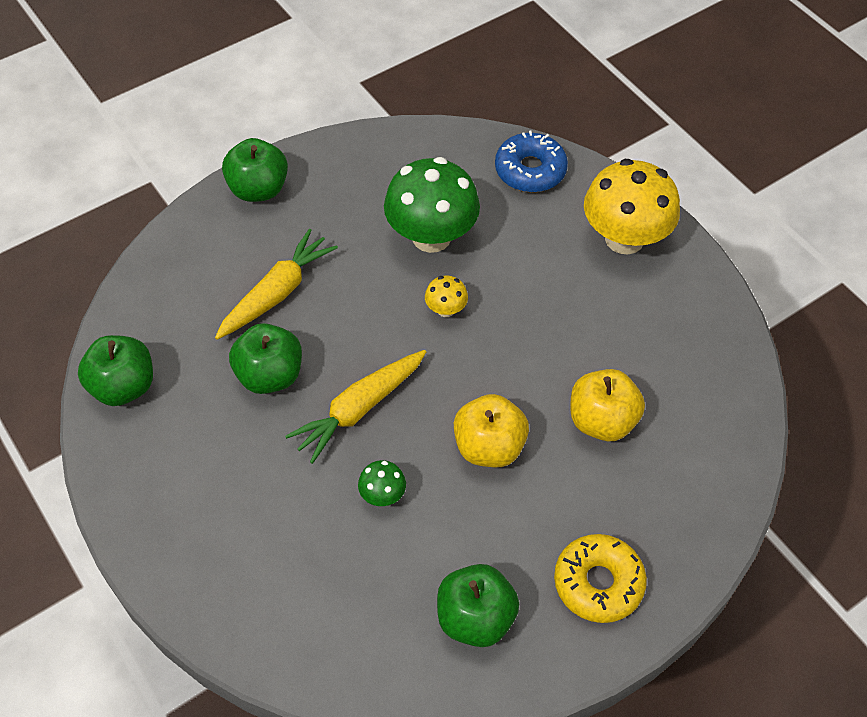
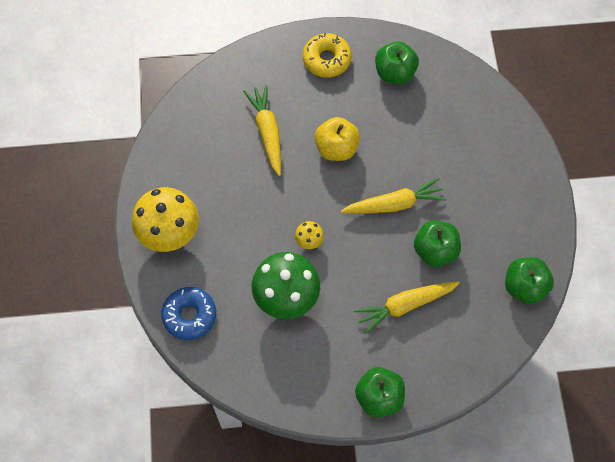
camera: 150 degrees left, 10 degrees up
(382, 495) = (407, 151): green mushroom -> none
(602, 421) = (267, 132): yellow apple -> yellow carrot

